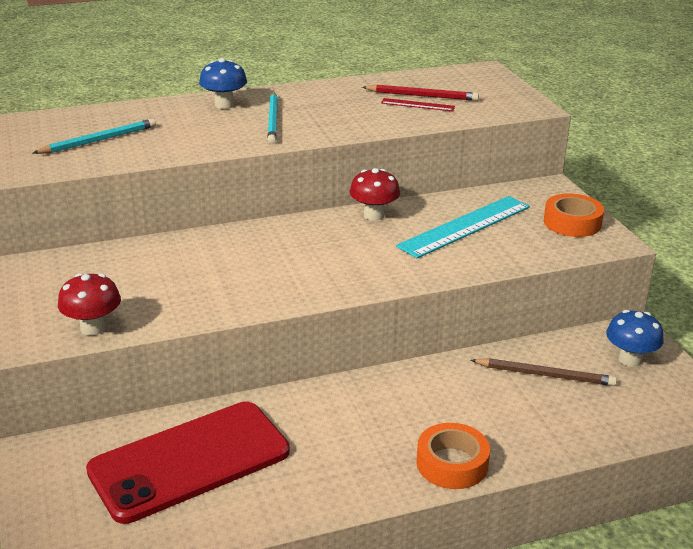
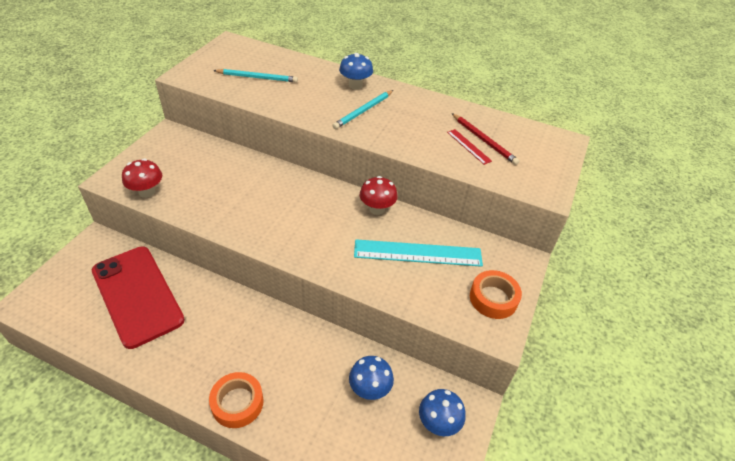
camera: 40 degrees right, 15 degrees up
(190, 461) = (137, 295): red phone -> red phone turned 45 degrees clockwise
(545, 375) = (370, 389): brown pencil -> blue mushroom

